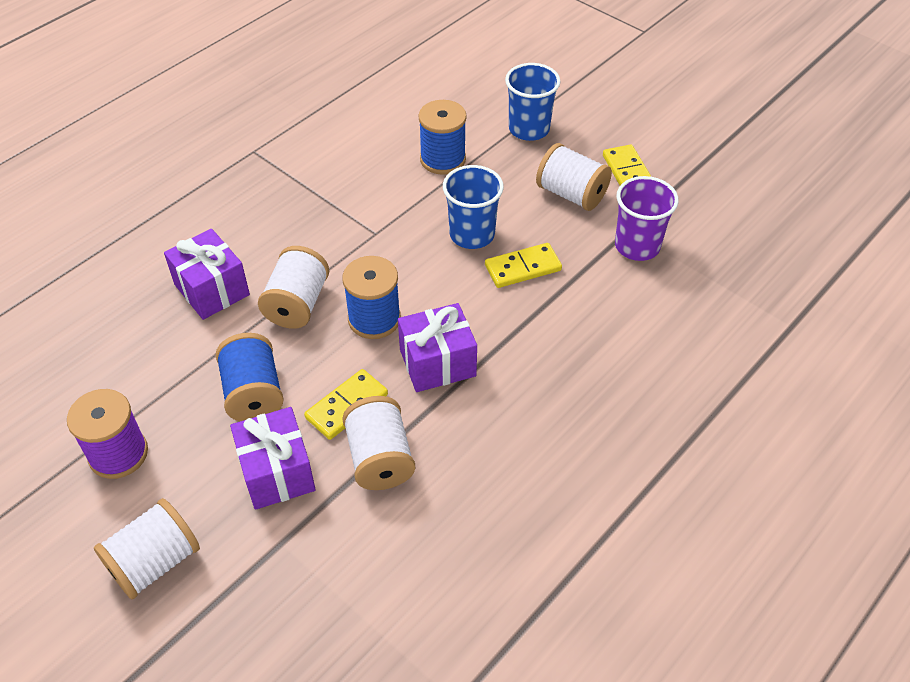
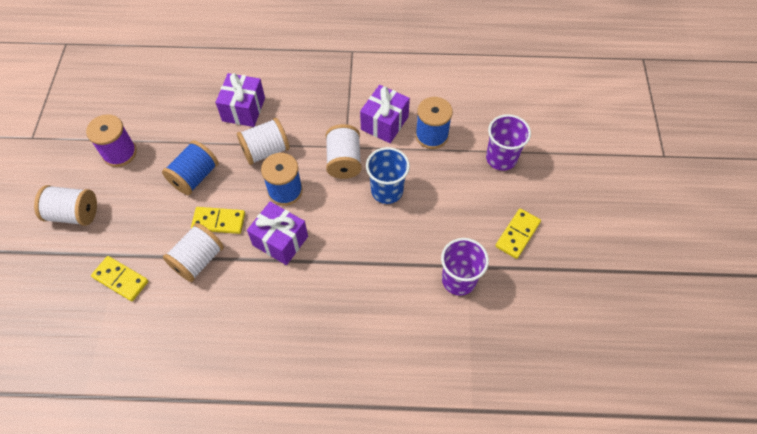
camera: 50 degrees right, 10 degrees up
(277, 472) = (157, 222): purple gift -> purple gift (384, 123)
(523, 268) = (385, 233): yellow domino -> yellow domino (120, 279)
(529, 129) = (501, 158): blue cup -> purple cup
(571, 194) = (468, 217): white spool -> white spool (344, 161)

